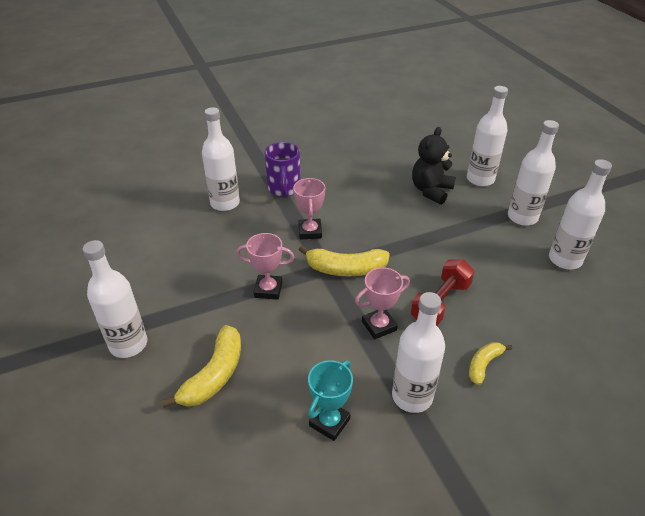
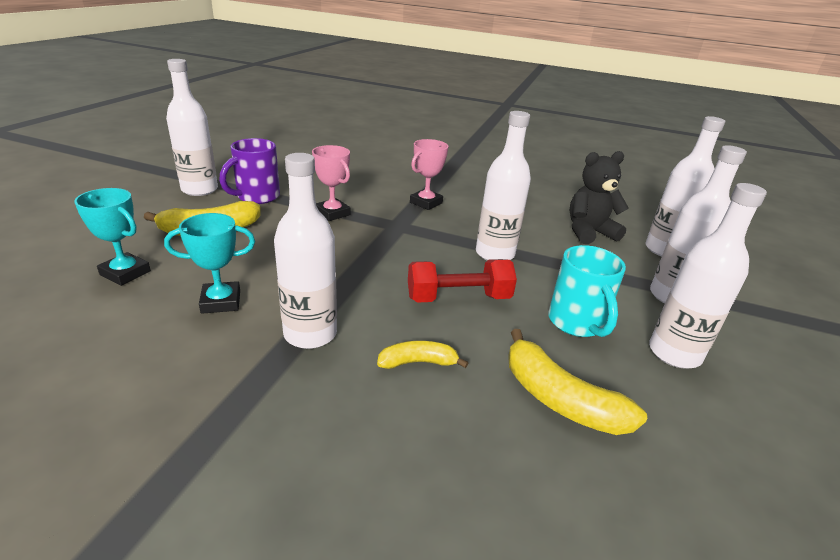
camera: 40 degrees right, 10 degrees down
(225, 203) = (392, 163): white bottle -> white bottle (494, 254)
(229, 460) = (125, 273): none -> turquoise trophy
(284, 189) = (451, 175): purple mug -> purple mug (257, 197)
(346, 269) = (413, 234): yellow banana -> yellow banana (559, 399)
(379, 326) = (373, 278): pink trophy -> none
(510, 273) = (577, 323): none -> turquoise mug

